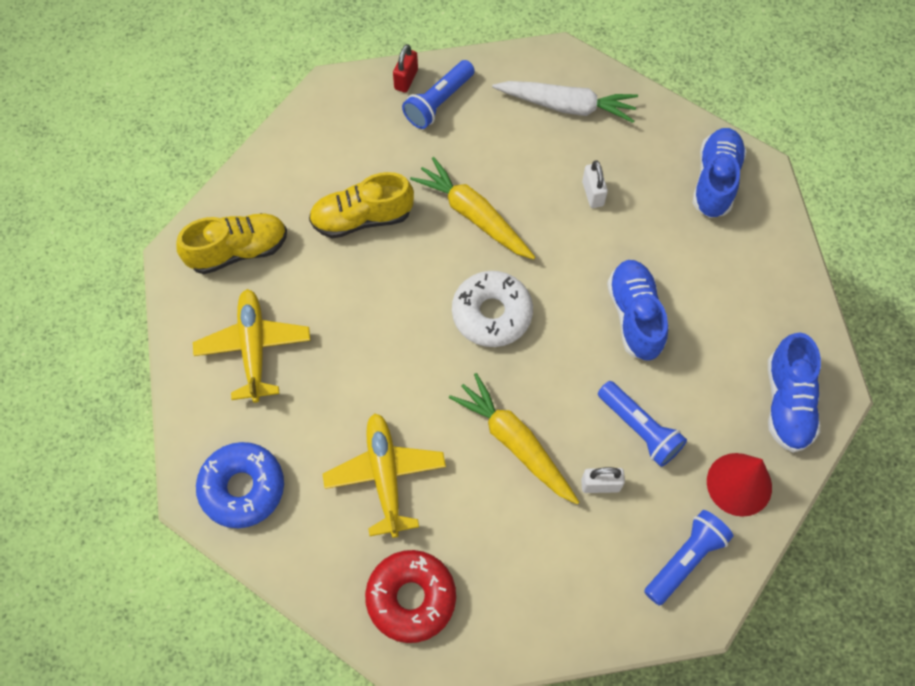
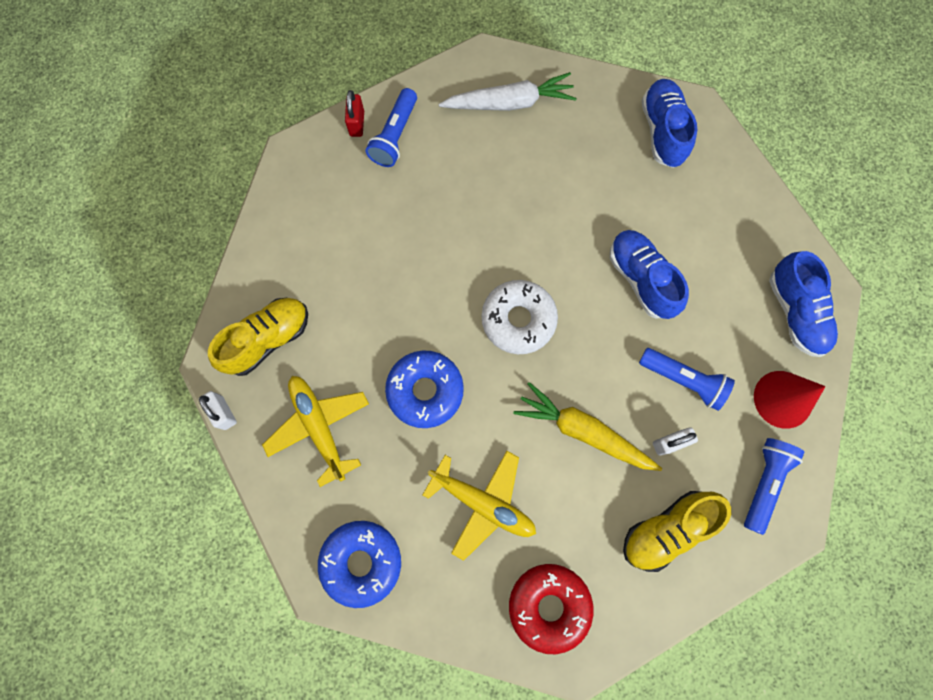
camera: 20 degrees left, 10 degrees up
(362, 218) = (369, 270): yellow shoe -> yellow shoe (666, 529)
(371, 349) = (425, 391): none -> blue donut
(385, 476) = (483, 503): yellow plane -> yellow plane turned 150 degrees clockwise
(473, 215) = (467, 233): yellow carrot -> none
(592, 193) = (563, 178): white padlock -> white padlock (223, 412)

